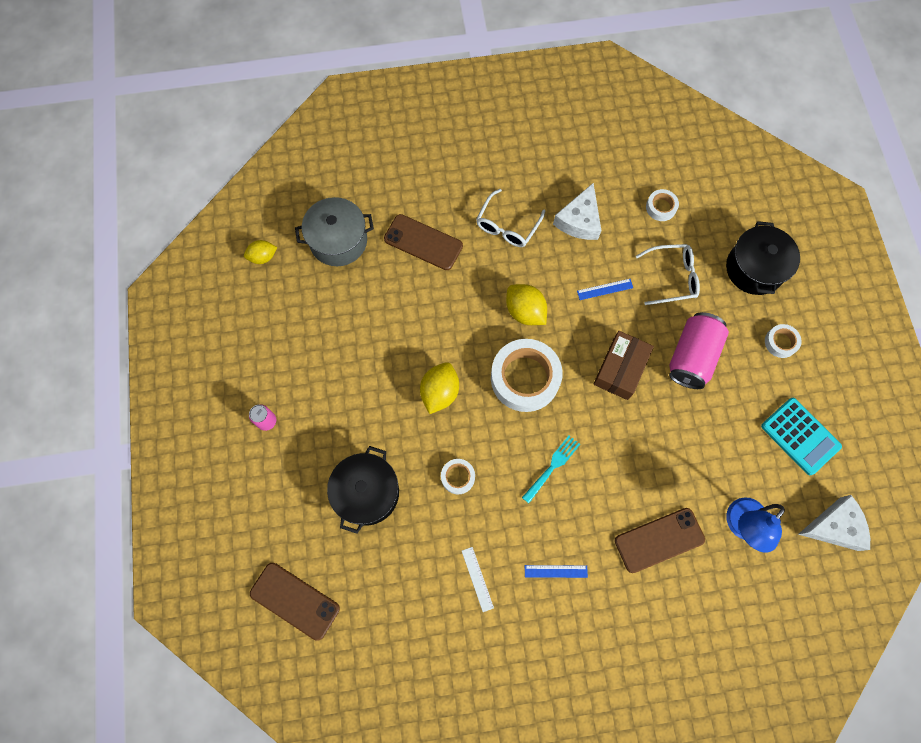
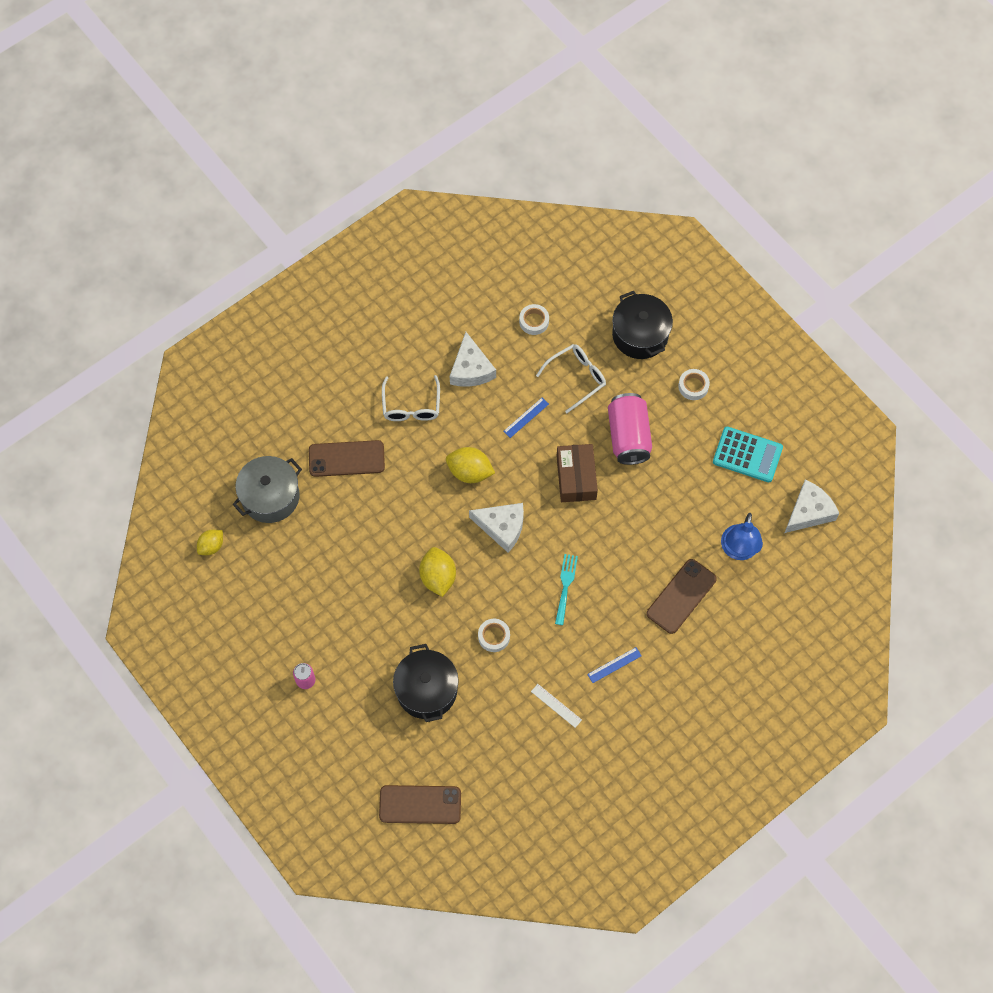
camera: 30 degrees left, 5 degrees down
(525, 378) = (502, 527): white tape -> white cheese

